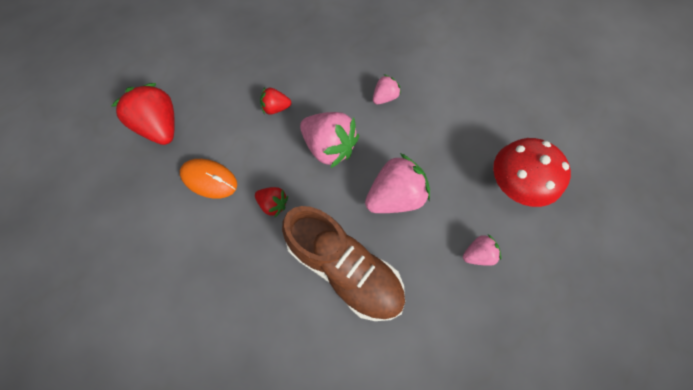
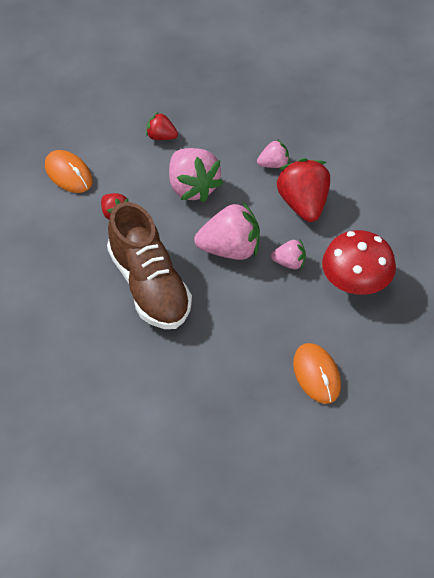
camera: 25 degrees right, 15 degrees down
(160, 127) = (47, 116): red strawberry -> red strawberry (303, 204)
(477, 254) = (278, 322): pink strawberry -> pink strawberry (289, 263)
(541, 295) = (316, 374): none -> orange mouse

